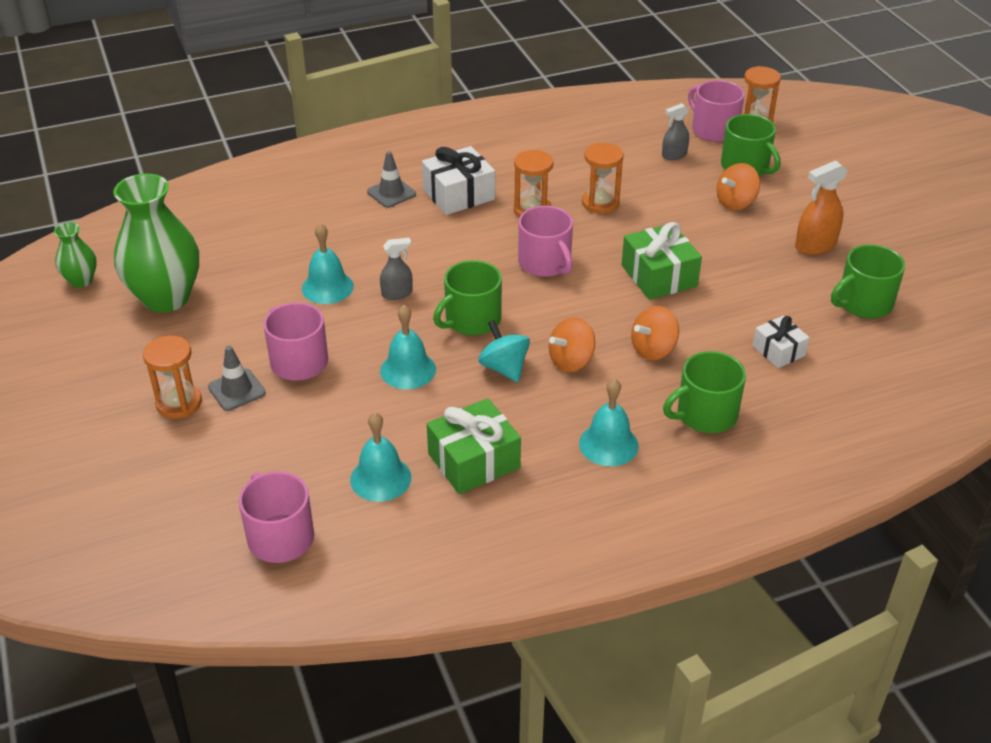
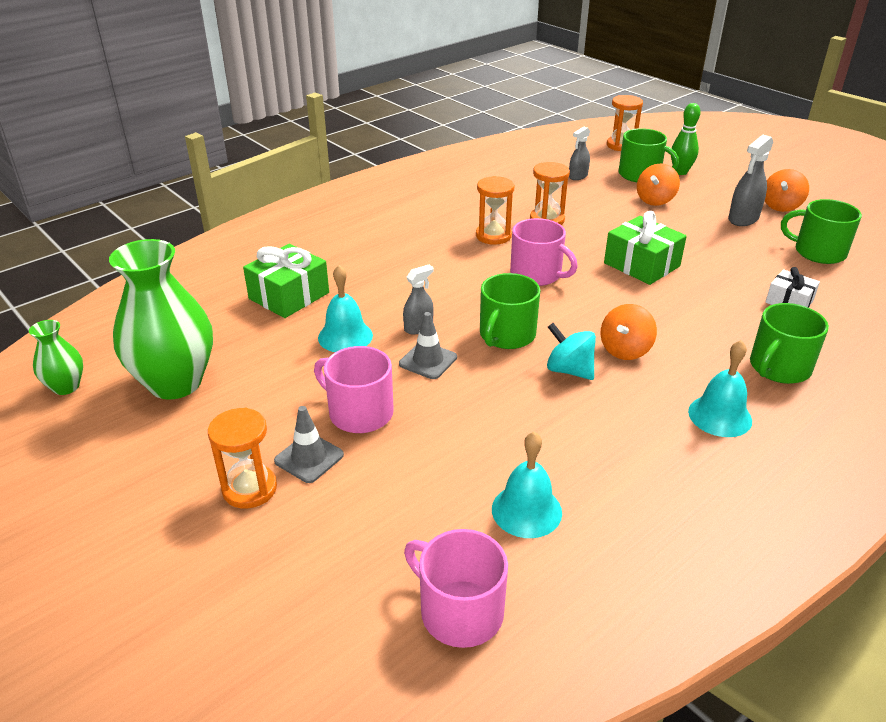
camera: 20 degrees left, 5 degrees down
(391, 193) = (355, 245): grey traffic cone -> grey traffic cone (428, 361)
(408, 370) = (478, 394): turquoise bell -> none
(458, 194) = (418, 235): white gift -> none
(474, 461) = (607, 466): green gift -> green gift (289, 296)
(653, 349) = (687, 324): orange spinning top -> orange spinning top (781, 206)
(713, 130) = (594, 154): pink mug -> none
(794, 172) = (680, 172): none -> green bowling pin
(815, 246) = (743, 219): orange spray bottle -> grey spray bottle
(863, 303) = (818, 252): green mug -> green mug turned 75 degrees clockwise

